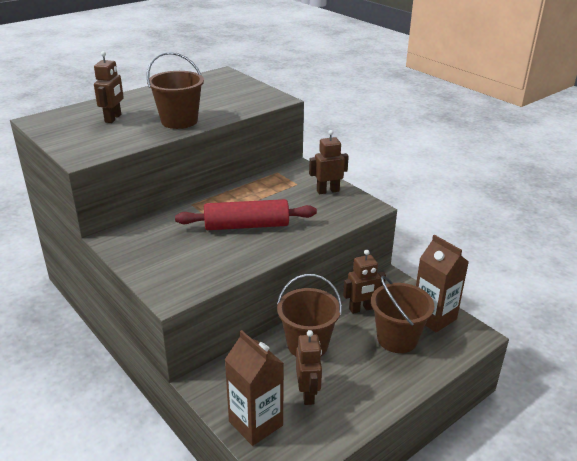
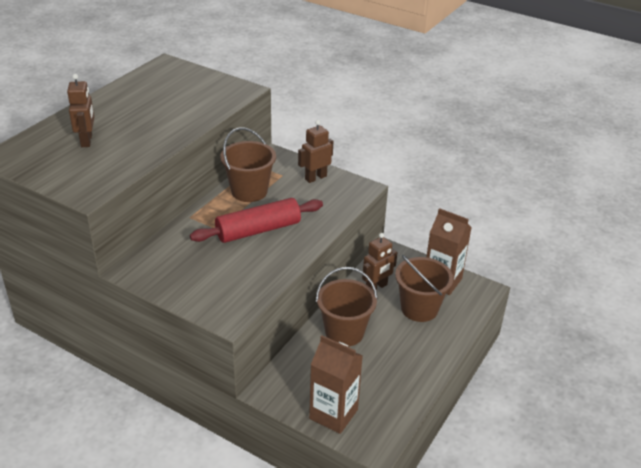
camera: 20 degrees left, 5 degrees up
(179, 121) = (160, 133): brown bucket -> brown bucket (249, 191)
(308, 394) = (365, 377): brown robot -> none

